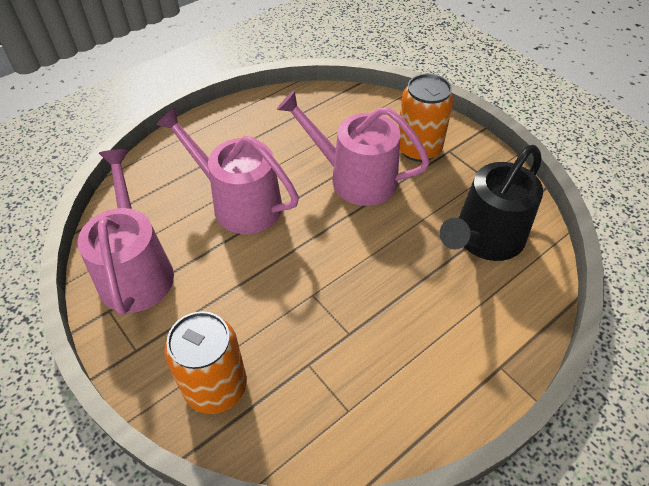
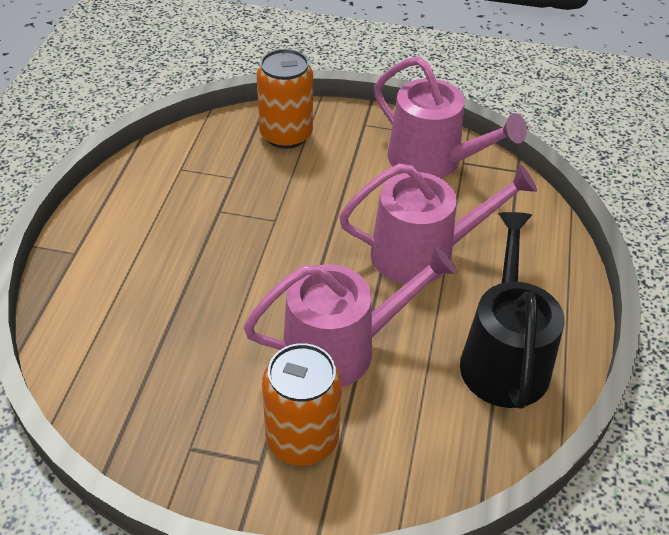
camera: 140 degrees right, 5 degrees down
(484, 238) = (146, 361): black watering can -> black watering can (504, 358)

